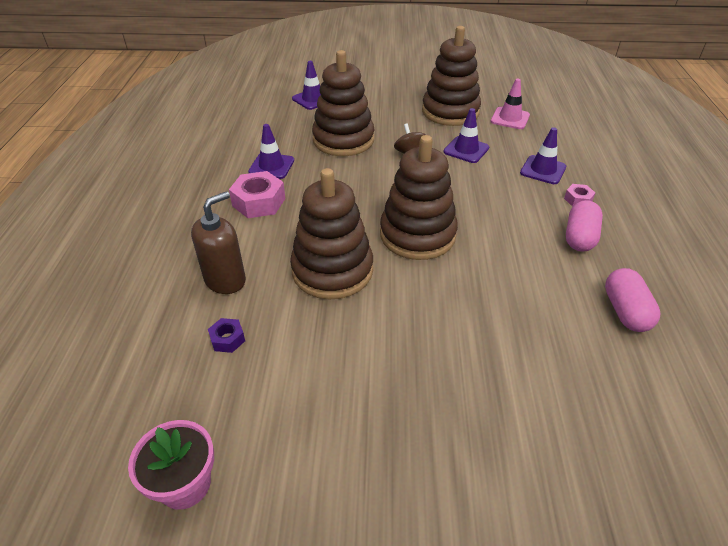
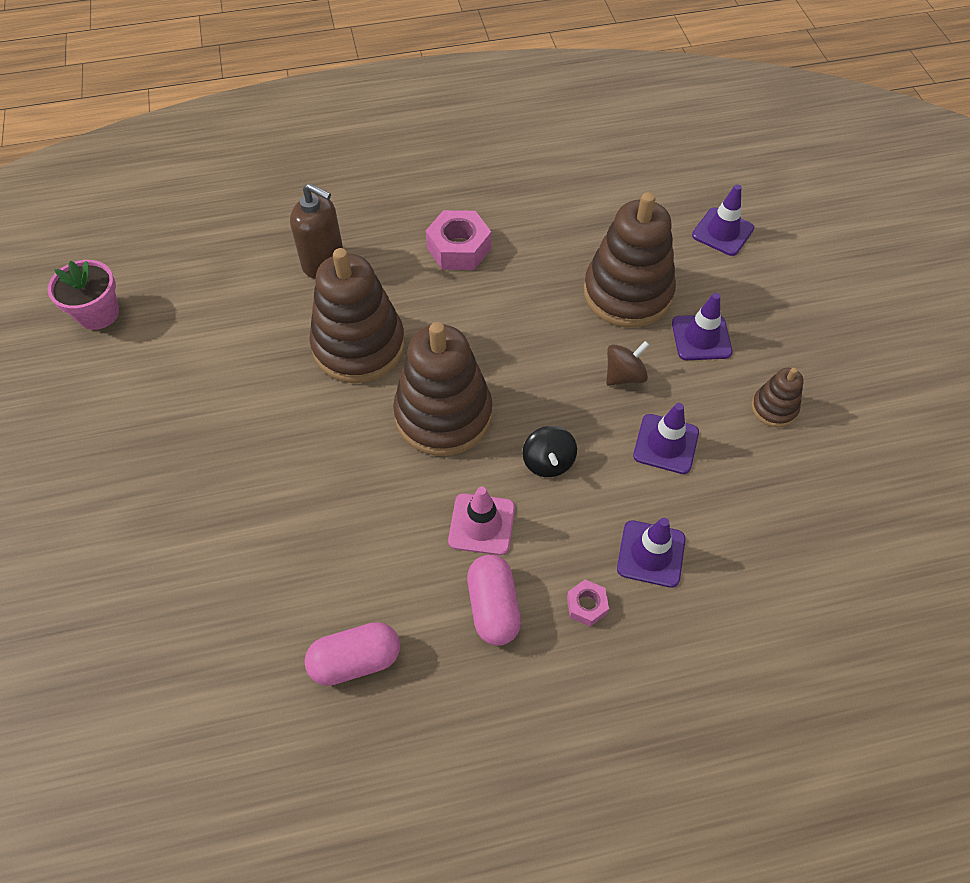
camera: 75 degrees right, 15 degrees up
(227, 339) = (246, 290): purple nut -> none
(271, 166) = (535, 238): purple traffic cone -> purple traffic cone (701, 338)
(450, 112) = (774, 408): brown stacking toy -> brown stacking toy, size x0.47
(470, 195) = (548, 462): none -> black spinning top
(510, 118) = (795, 496): pink traffic cone -> pink traffic cone (481, 524)
(580, 237) = (493, 607): pink capsule -> pink capsule turned 75 degrees clockwise

